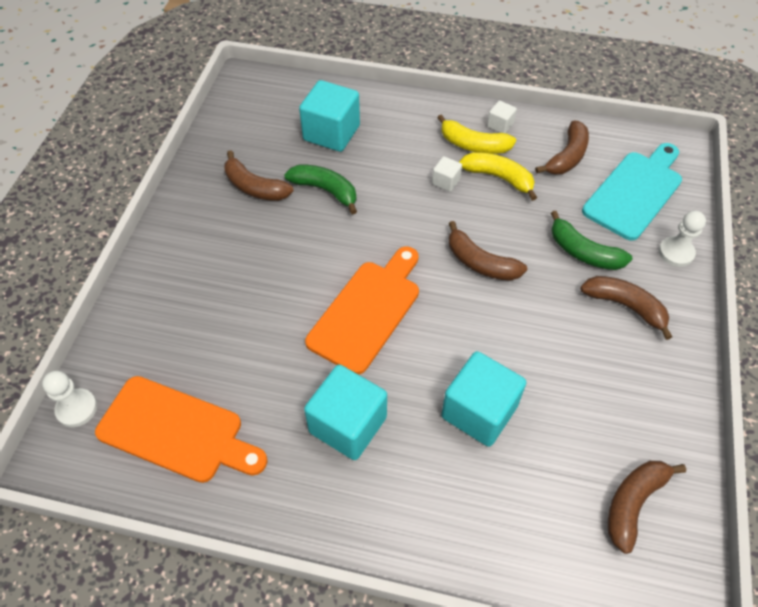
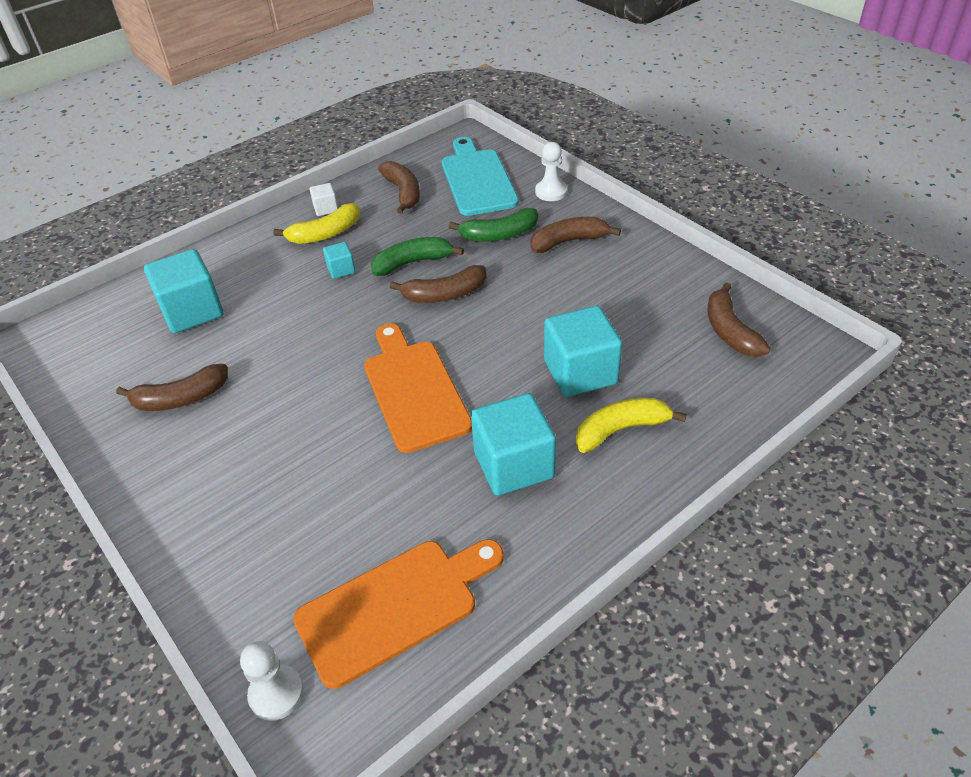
camera: 50 degrees left, 10 degrees down
(325, 190) = (251, 349): green banana -> green banana (412, 263)
(446, 181) = (341, 269): white cube -> turquoise cube
(499, 178) = (376, 238): yellow banana -> yellow banana (621, 430)

